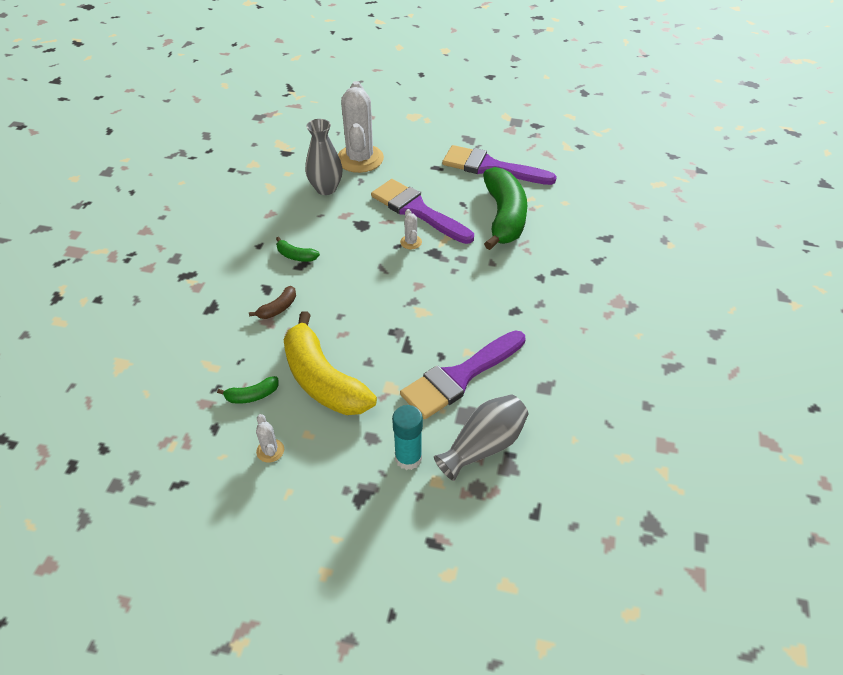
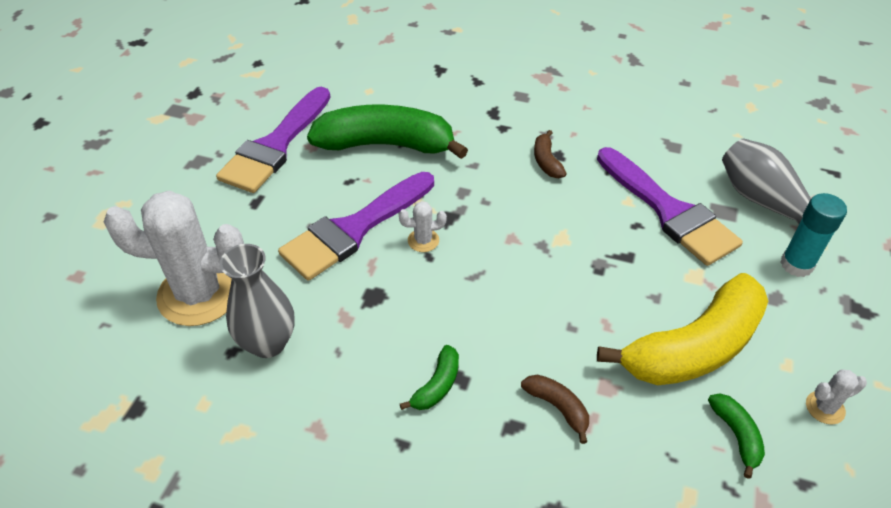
camera: 85 degrees left, 0 degrees up
(504, 303) = (546, 161): none -> brown banana

